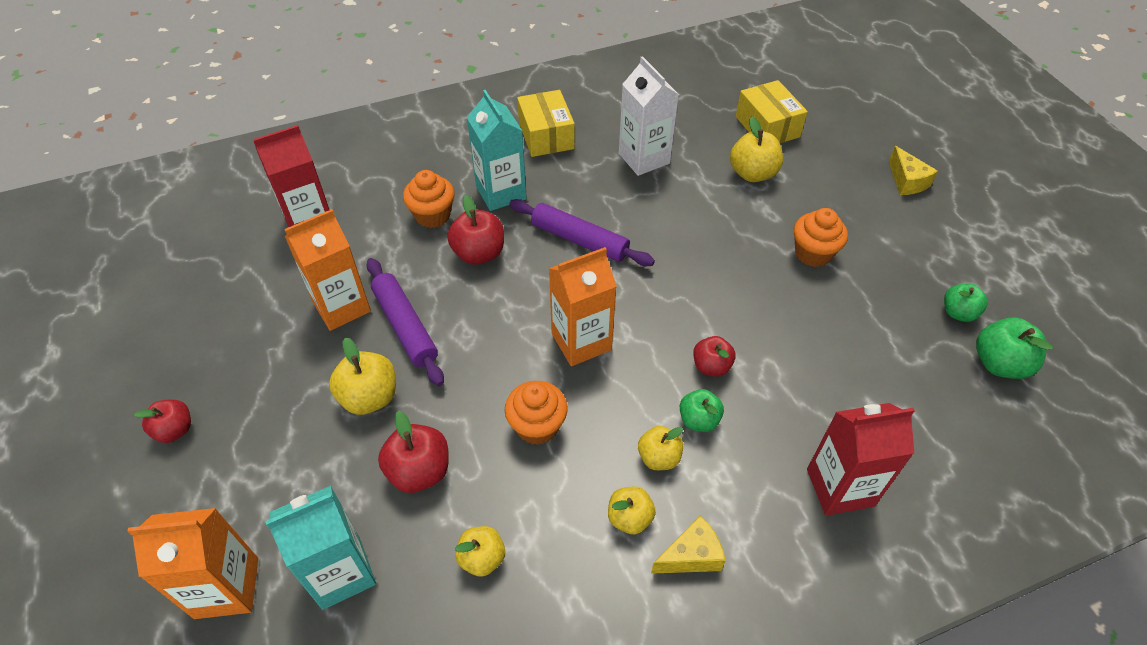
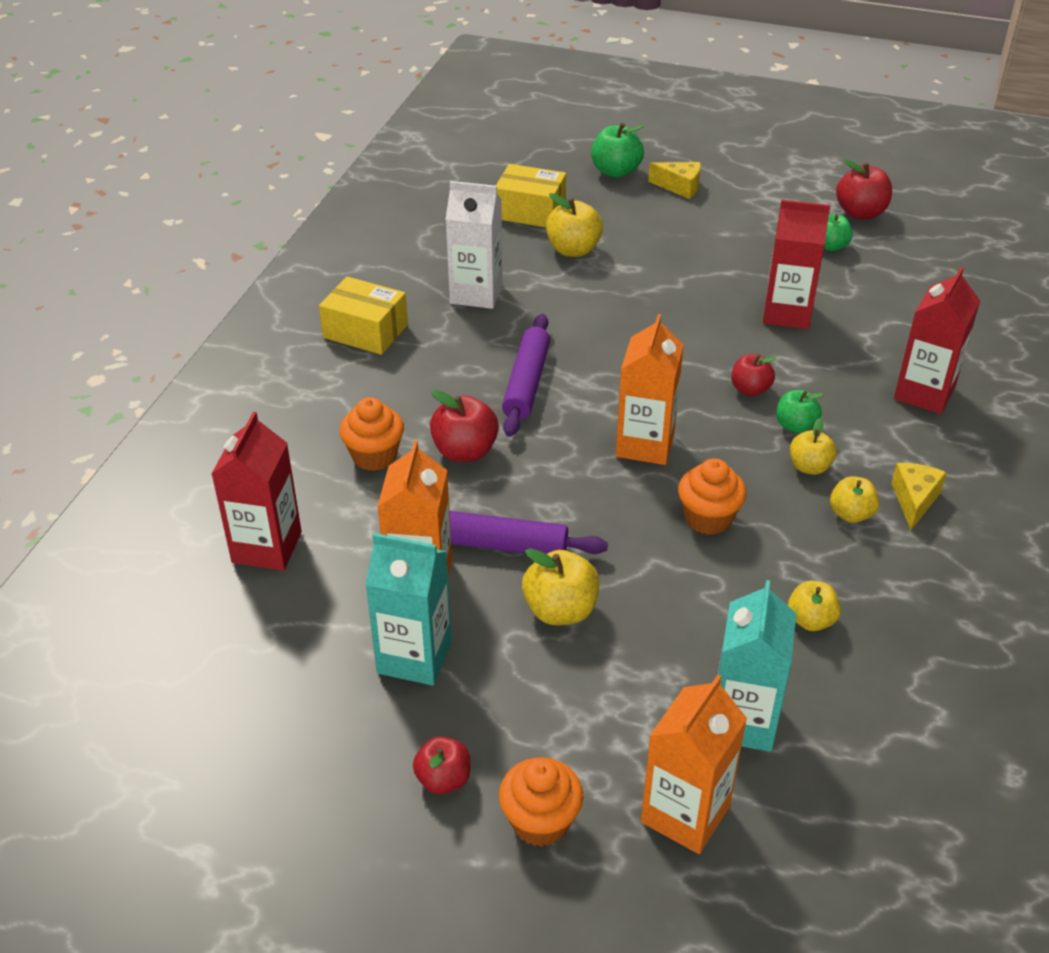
camera: 50 degrees left, 10 degrees down
(419, 471) = (682, 616): red apple -> red apple (860, 213)
(501, 192) = (403, 398): turquoise carton -> turquoise carton (414, 657)
(579, 240) = (527, 383): purple rolling pin -> purple rolling pin turned 60 degrees counterclockwise
(813, 253) = (697, 273): orange cupcake -> orange cupcake (540, 821)
(832, 335) = (787, 313): none -> red carton
(999, 364) = (893, 259): green apple -> green apple (616, 171)

